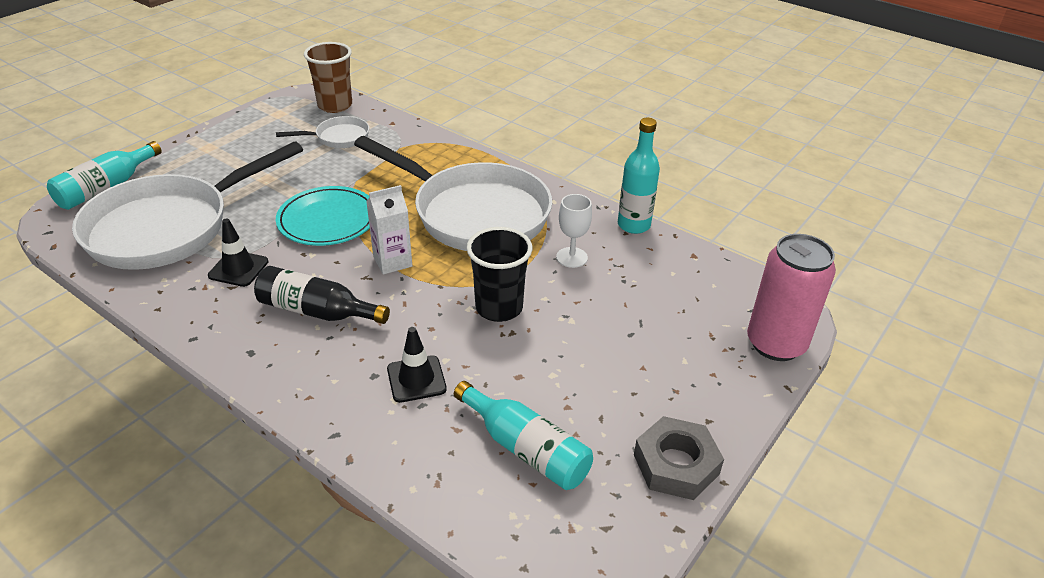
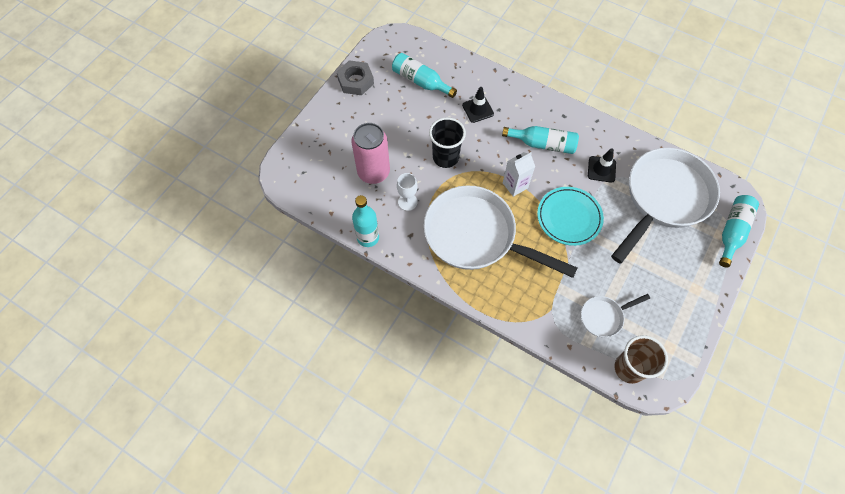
camera: 175 degrees right, 25 degrees up
(317, 311) = (543, 144): black bottle -> turquoise bottle
(775, 344) = (296, 150): pink can -> pink can (373, 172)

